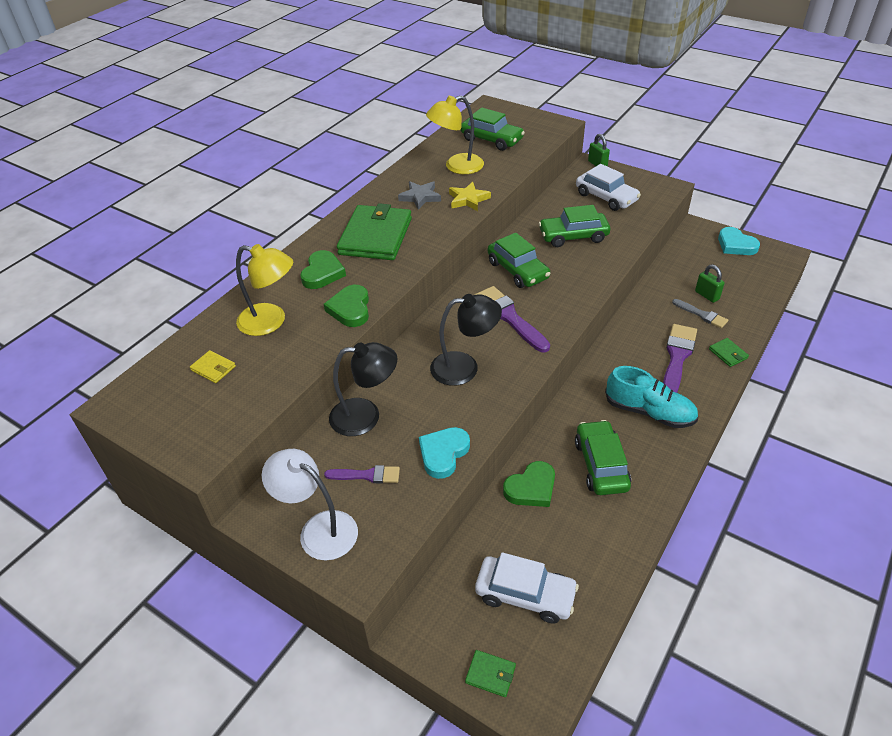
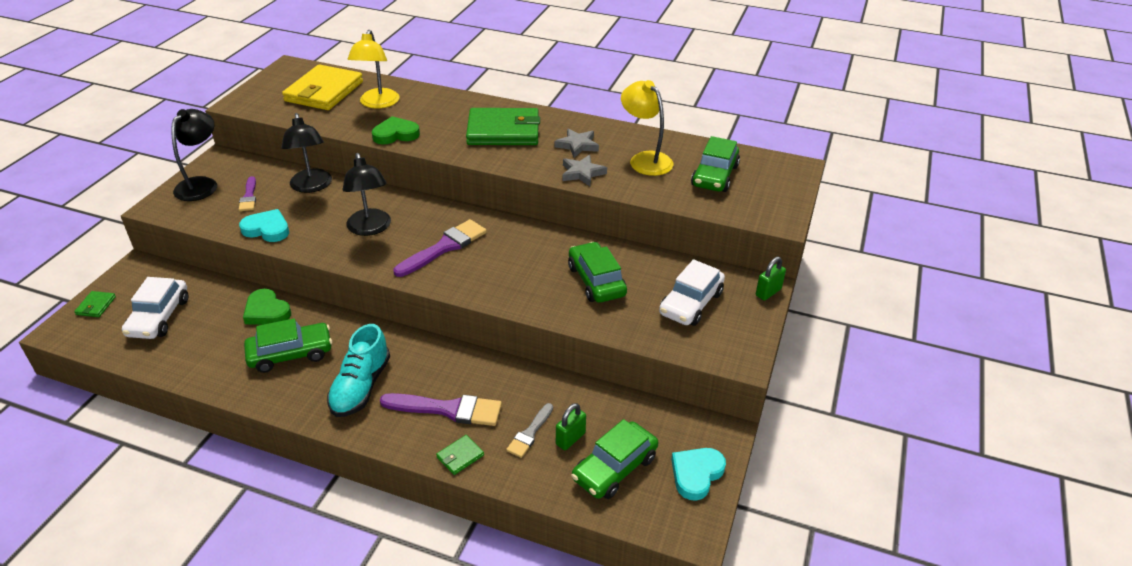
camera: 75 degrees right, 5 degrees down
(213, 368) = (324, 91): yellow wallet -> yellow wallet, size x2.44
(318, 529) = (201, 184): white lamp -> black lamp
(322, 273) = (443, 114): green heart -> none
(468, 199) = (582, 173): yellow star -> grey star
(518, 270) = (522, 246): green car -> green car (614, 468)

